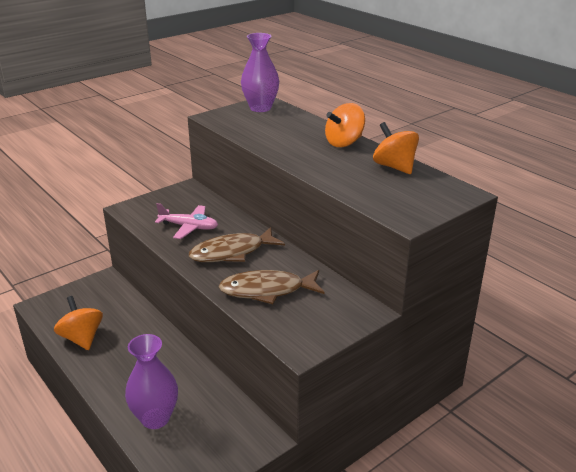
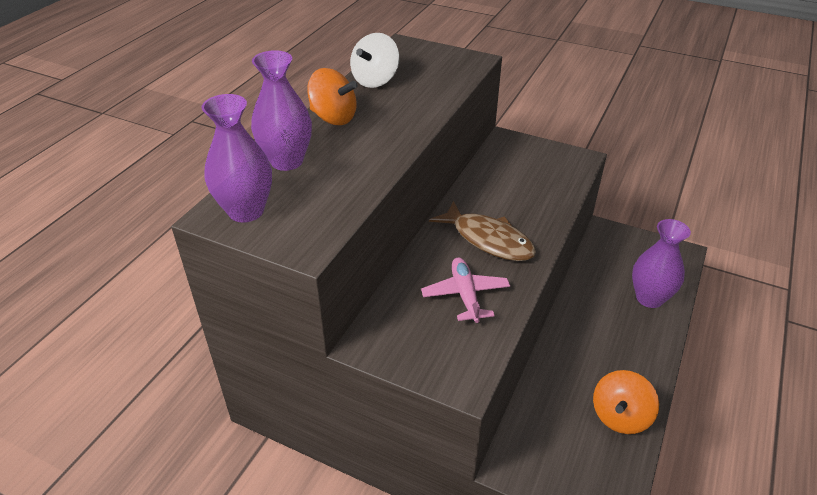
camera: 115 degrees left, 10 degrees up
(267, 290) = (528, 196): brown fish -> none
(301, 122) = (287, 161): none -> purple vase
(394, 167) = (375, 80): orange spinning top -> white spinning top

